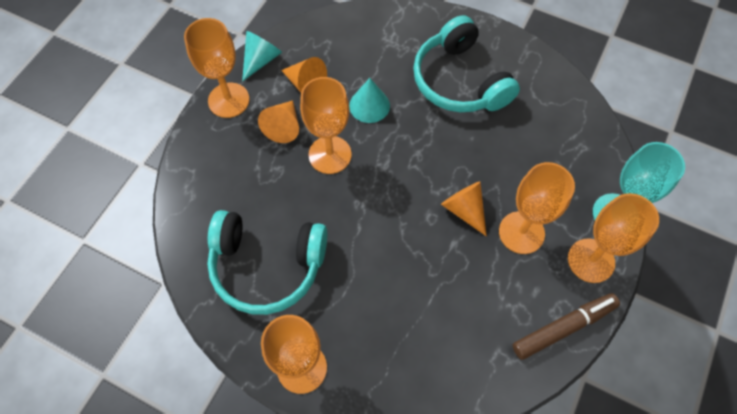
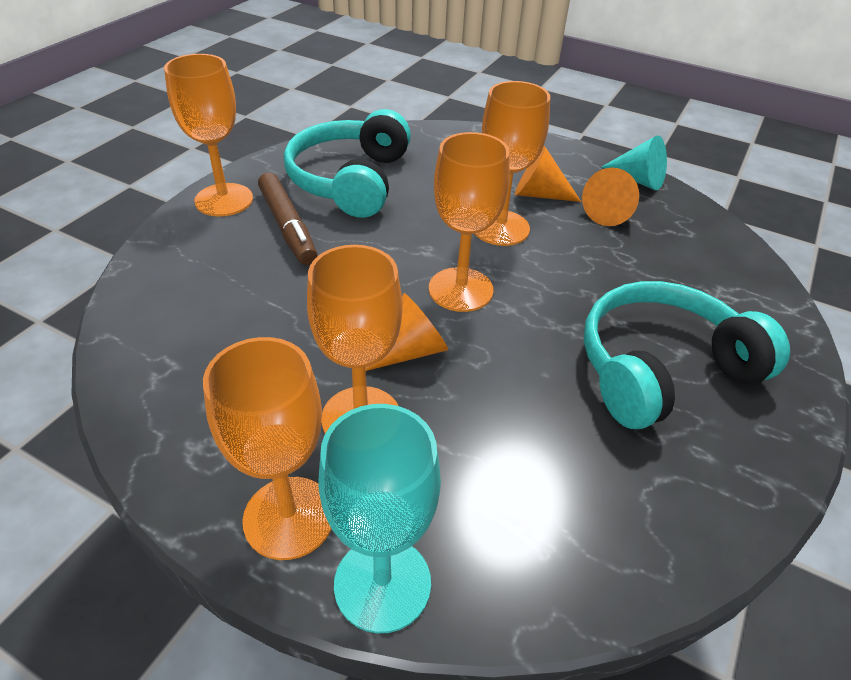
camera: 90 degrees right, 20 degrees down
(228, 100) = (571, 158): orange goblet -> orange goblet (460, 289)
(369, 105) = (587, 265): turquoise cone -> none
(563, 327) = (179, 452): brown marker -> brown marker (288, 226)

